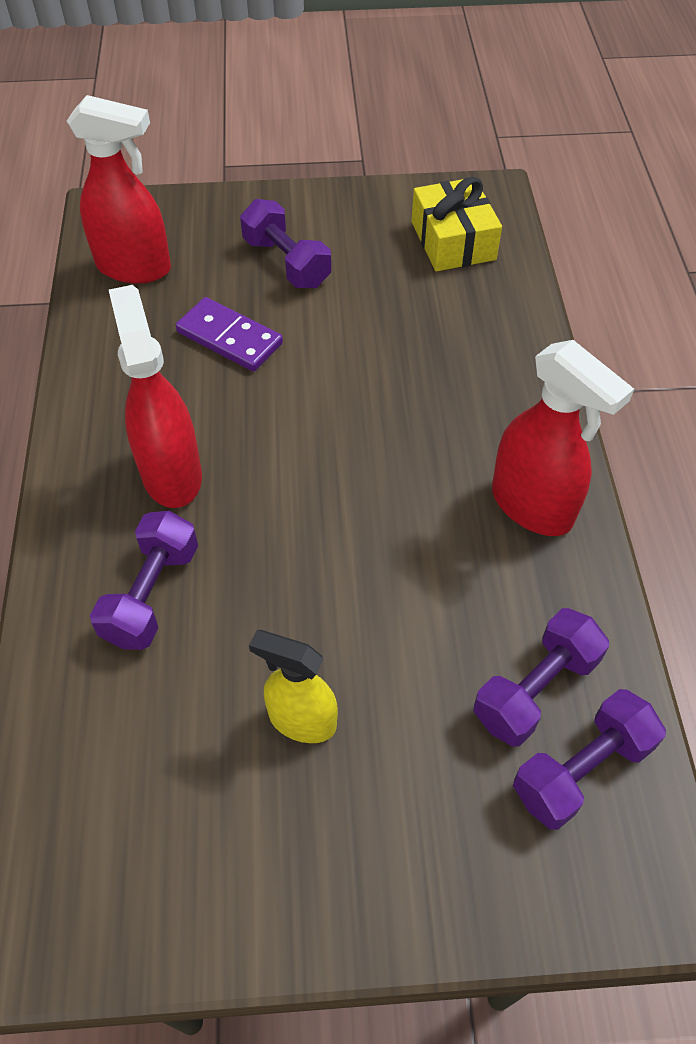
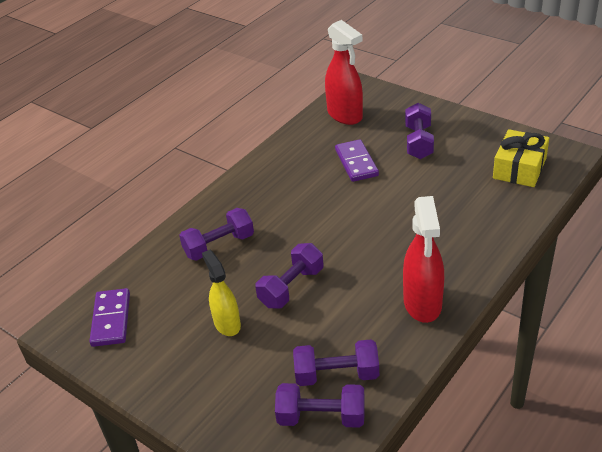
camera: 45 degrees right, 15 degrees down
(96, 851) = (111, 319): none -> purple domino
(171, 473) = (273, 205): red spray bottle -> none
(336, 594) = (291, 287): none -> purple dumbbell

